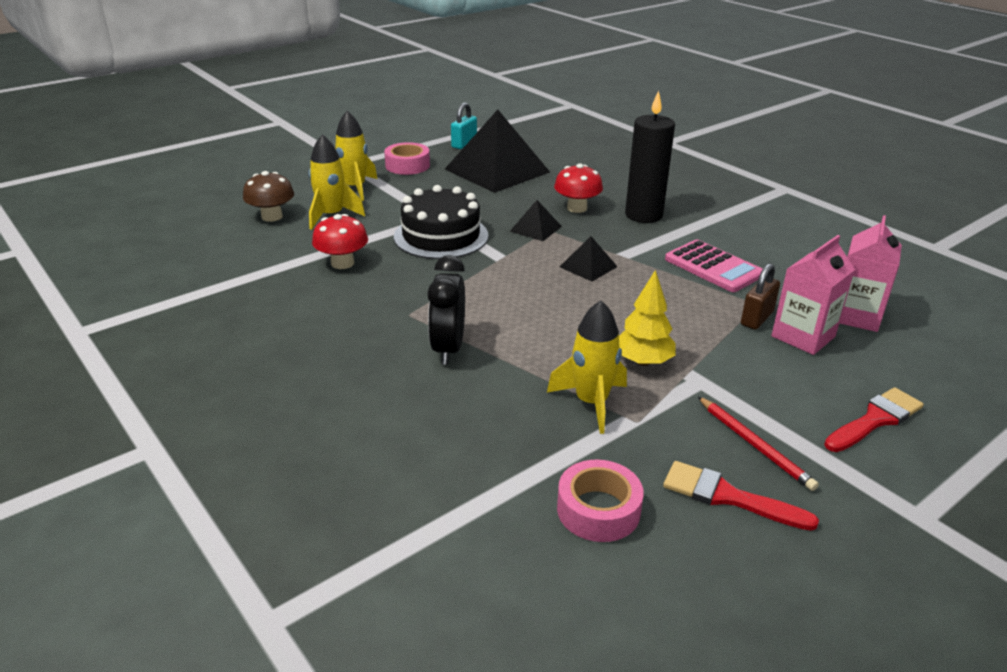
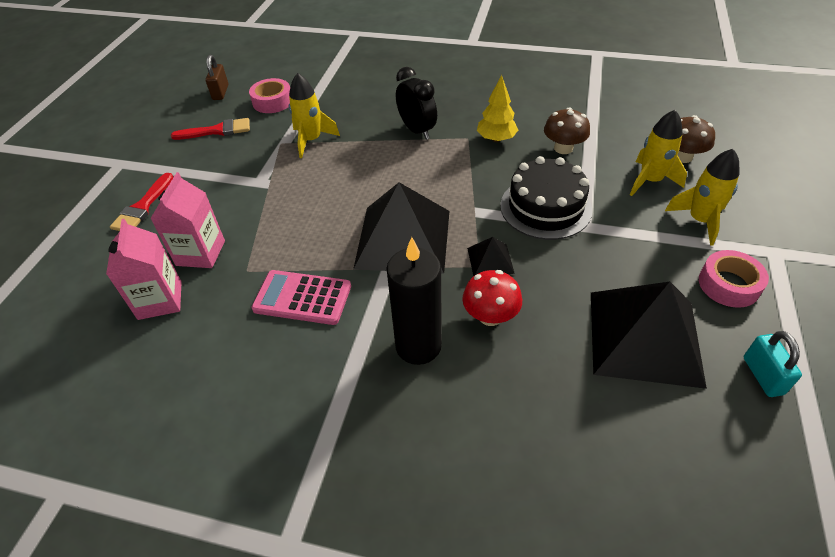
camera: 145 degrees right, 15 degrees up
(342, 263) = (563, 148): red mushroom -> brown mushroom
(588, 266) = (403, 239): black pyramid -> black pyramid, size x2.24
(643, 362) = (300, 177): yellow tree -> yellow tree (496, 139)
(754, 445) = (212, 159): red pencil -> none
(757, 318) = (241, 254): brown padlock -> brown padlock (220, 92)

